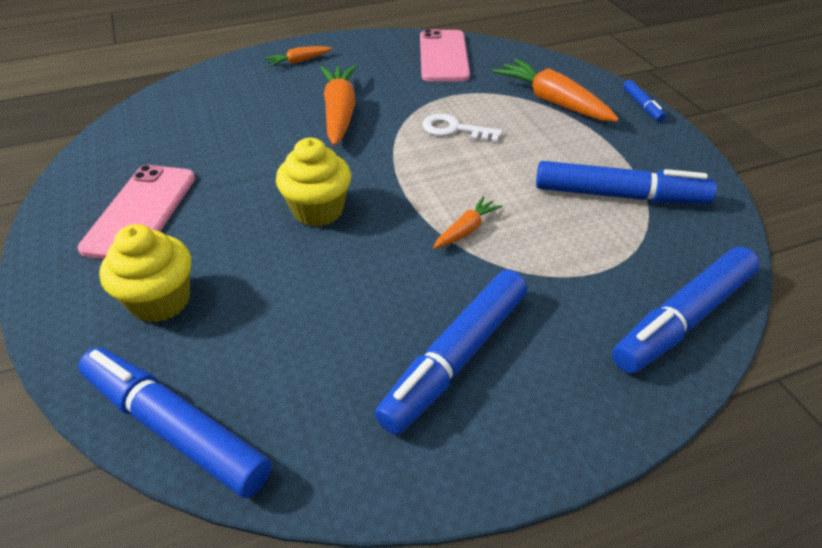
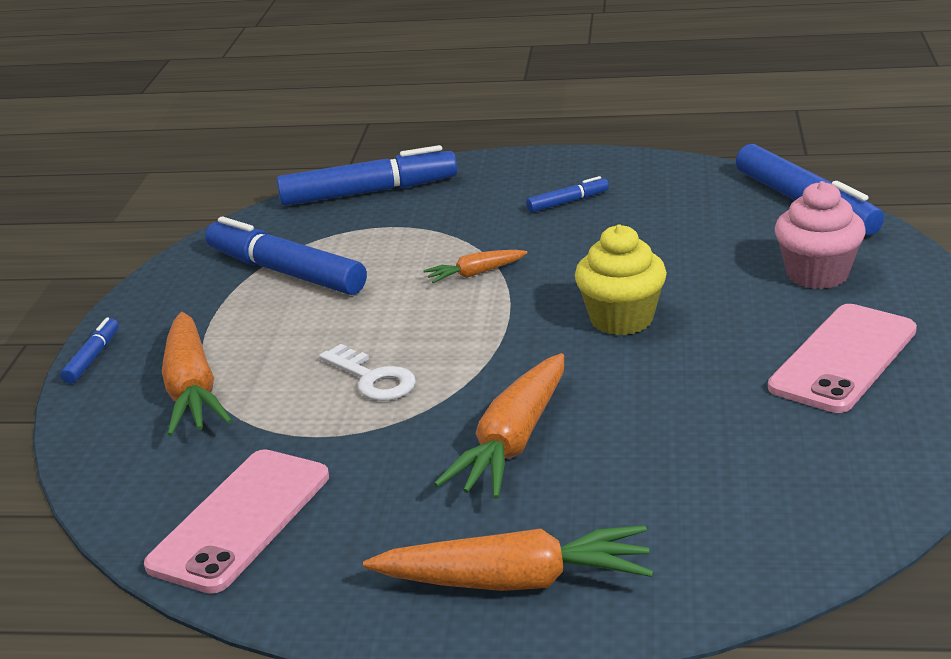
camera: 150 degrees left, 15 degrees down
(160, 301) = (817, 274): yellow cupcake -> pink cupcake
(299, 61) = (515, 581): orange carrot -> orange carrot, size x1.92
(455, 358) = (568, 202): blue marker -> blue marker, size x0.47

